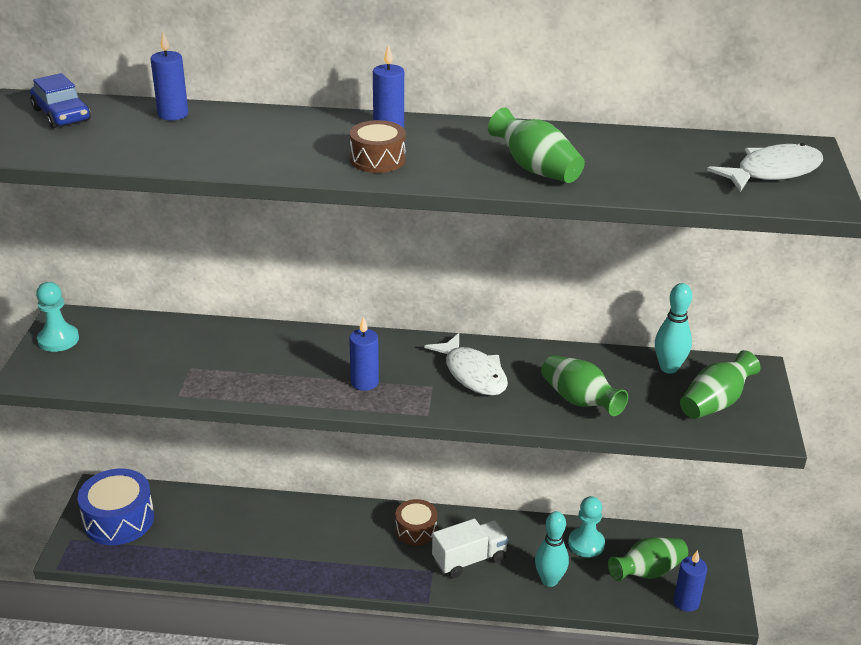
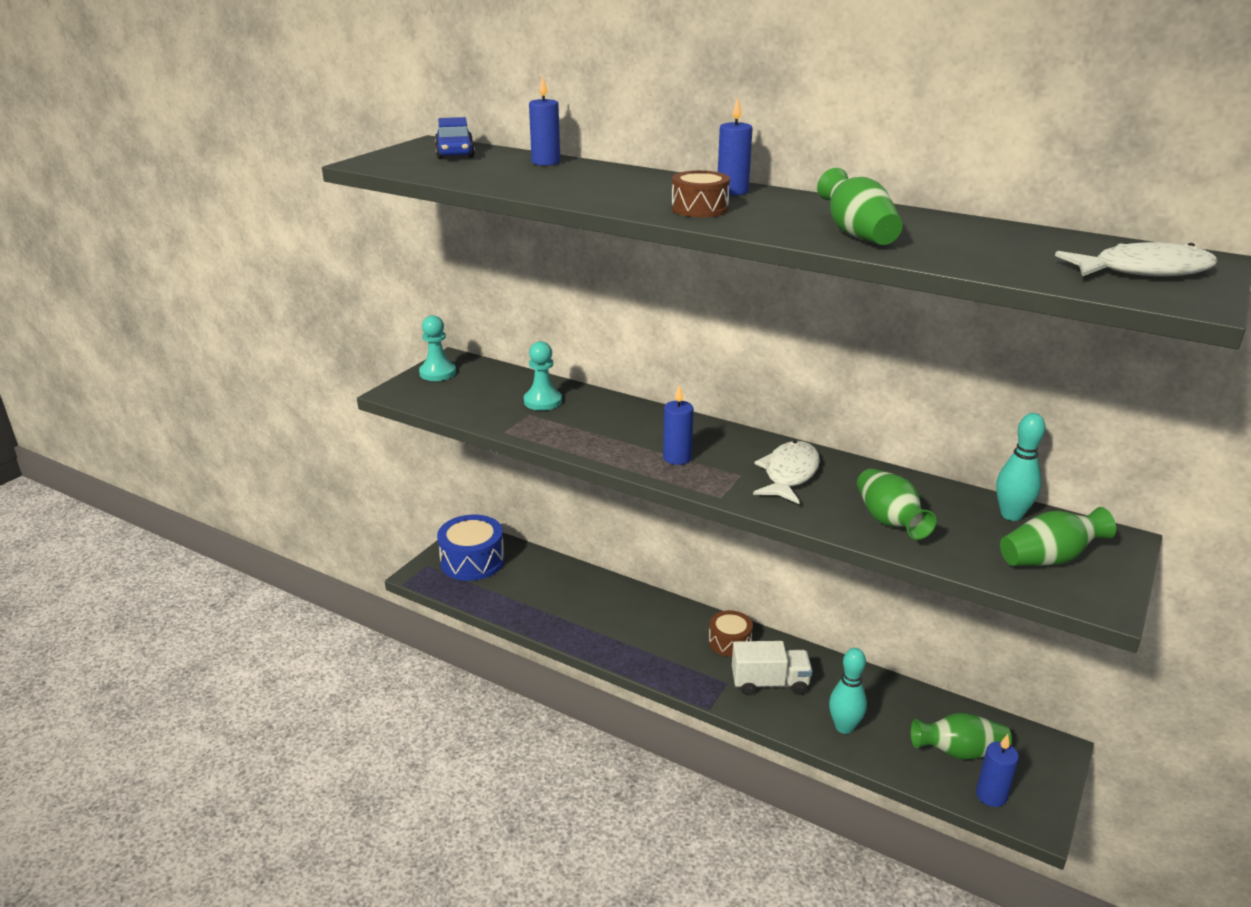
camera: 25 degrees right, 5 degrees down
(473, 374) = (789, 474): white fish -> white fish turned 150 degrees counterclockwise
(586, 544) = (901, 704): turquoise pawn -> turquoise pawn (542, 401)

